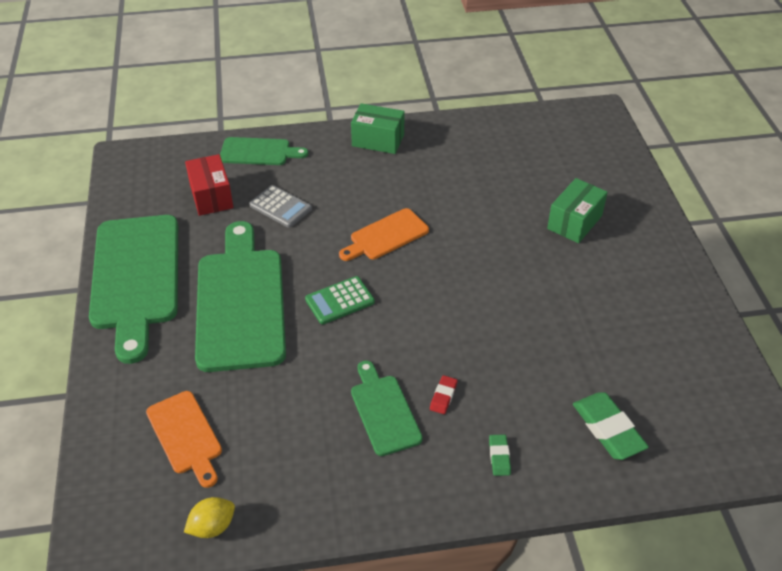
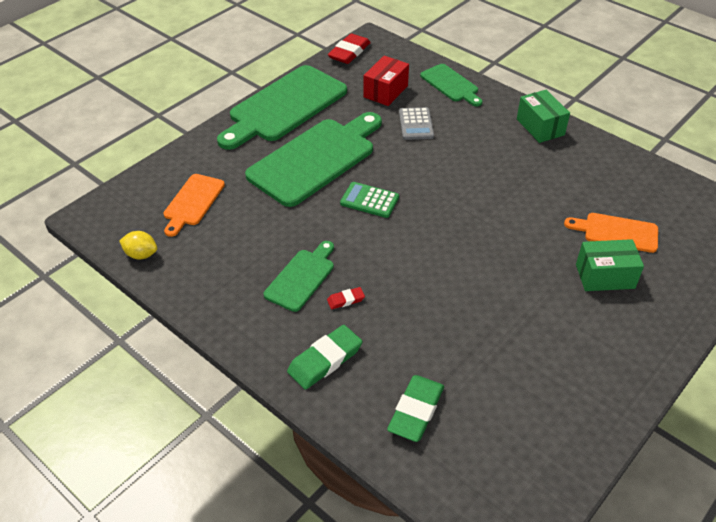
camera: 50 degrees right, 0 degrees up
(122, 183) = (349, 52): none -> red eraser
(386, 236) = (454, 186): orange cutting board -> orange cutting board (616, 232)
(499, 457) = (325, 360): green eraser -> green eraser, size x1.97

